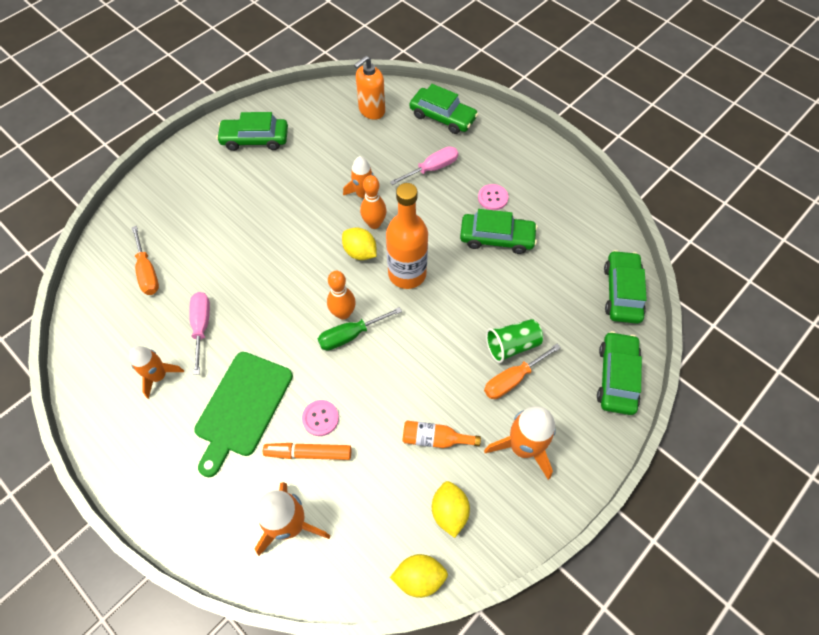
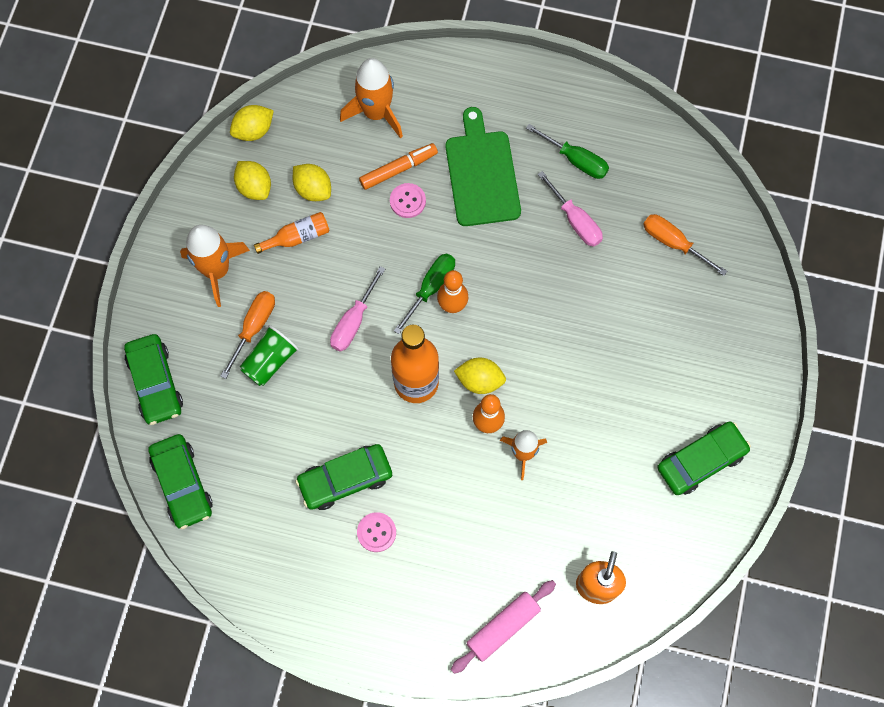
camera: 150 degrees right, 10 degrees up
(159, 376) = (575, 160): orange rocket -> green screwdriver
(396, 477) = (313, 189): none -> yellow lemon
(431, 169) = (469, 535): pink screwdriver -> pink screwdriver (354, 321)
(442, 117) = (503, 627): green car -> pink rolling pin

